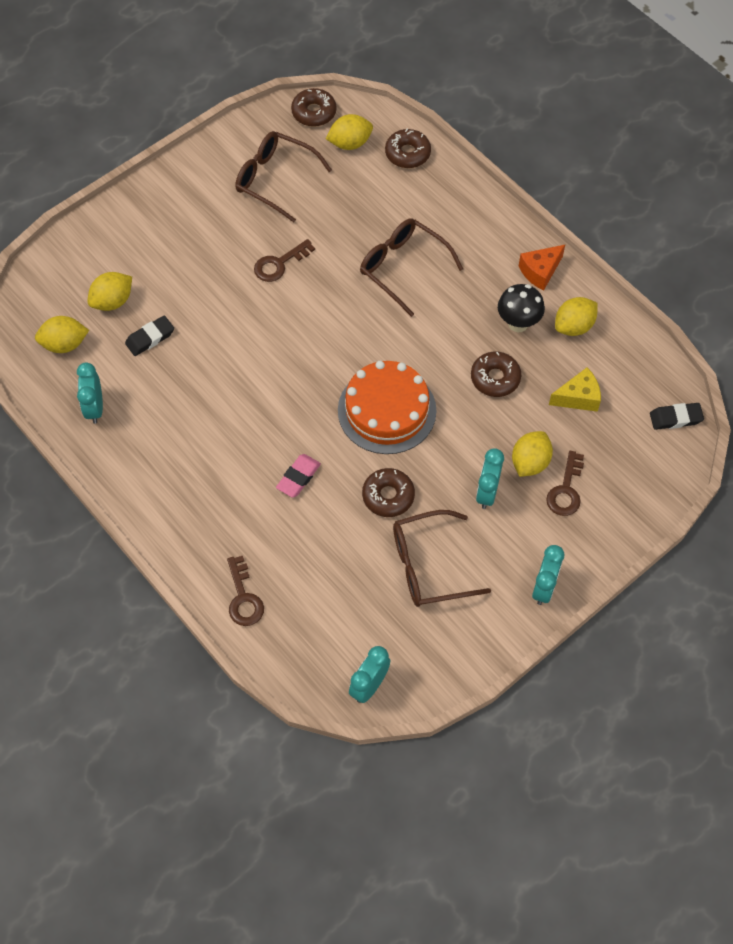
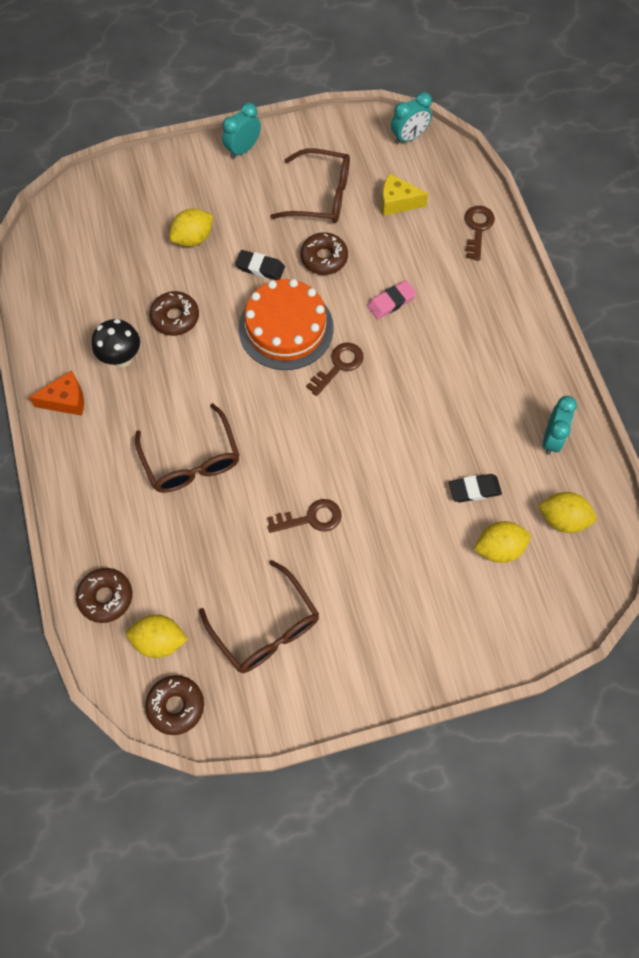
camera: 155 degrees left, 5 degrees up
(487, 492) = (242, 230): turquoise clock -> none
(566, 490) = (179, 207): brown key -> brown key (339, 366)
(574, 326) = (75, 335): yellow lemon -> none
(578, 397) = (117, 273): yellow cheese -> yellow cheese (397, 202)
(675, 418) = (52, 225): black eraser -> black eraser (260, 268)

